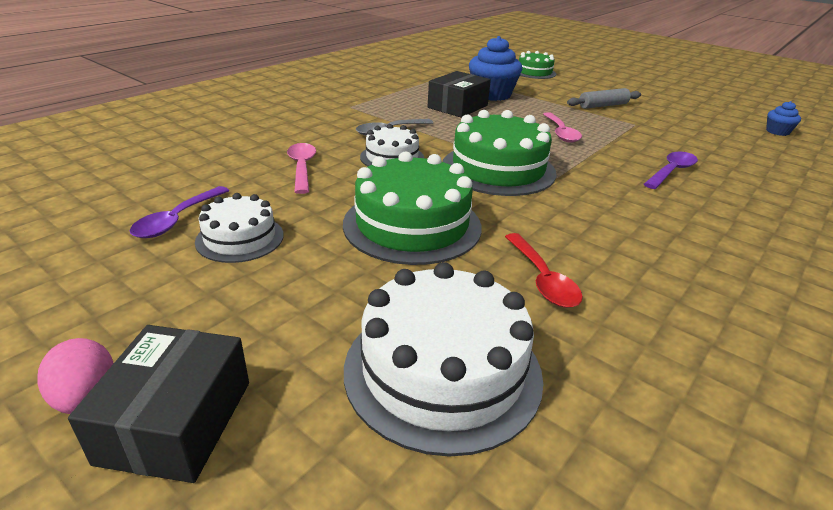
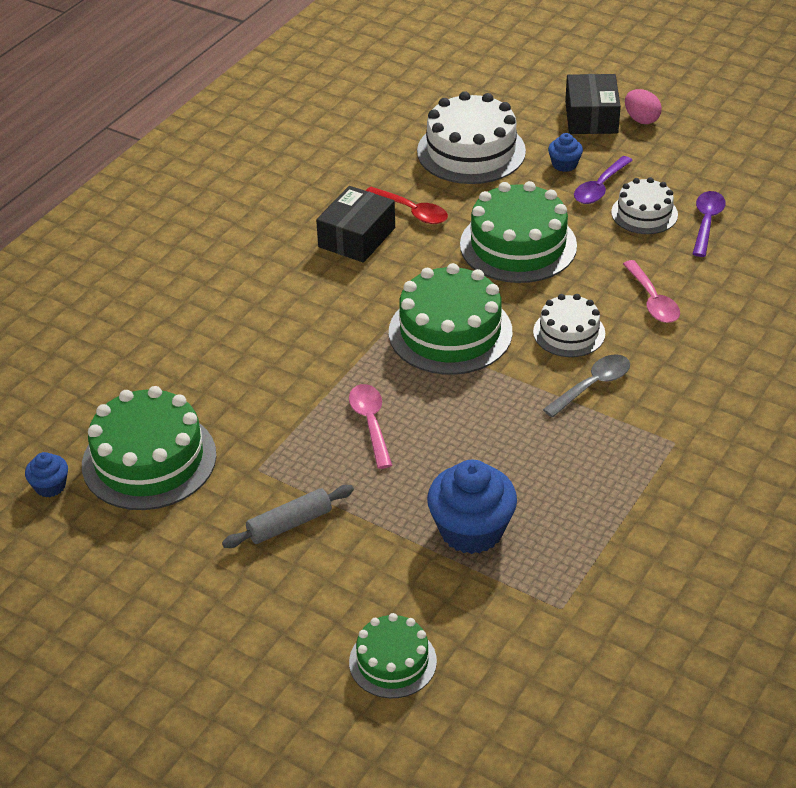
camera: 175 degrees right, 10 degrees up
(296, 321) = (564, 164): none -> blue cupcake
(457, 106) = (519, 473): black box -> black box (357, 237)
(542, 279) = (412, 211): red spoon -> red spoon turned 150 degrees clockwise
(671, 171) = (256, 360): purple spoon -> purple spoon (600, 188)
(717, 134) = (149, 460): none -> green cake

